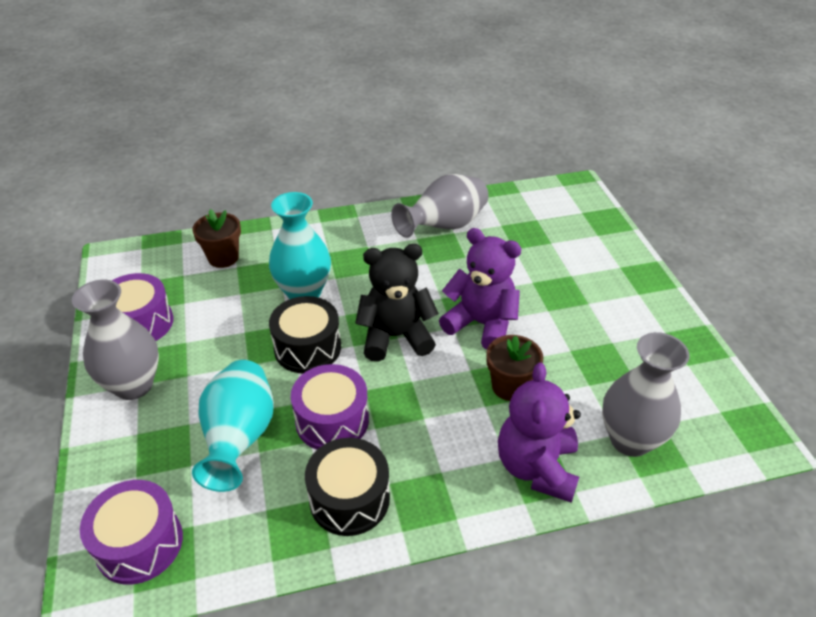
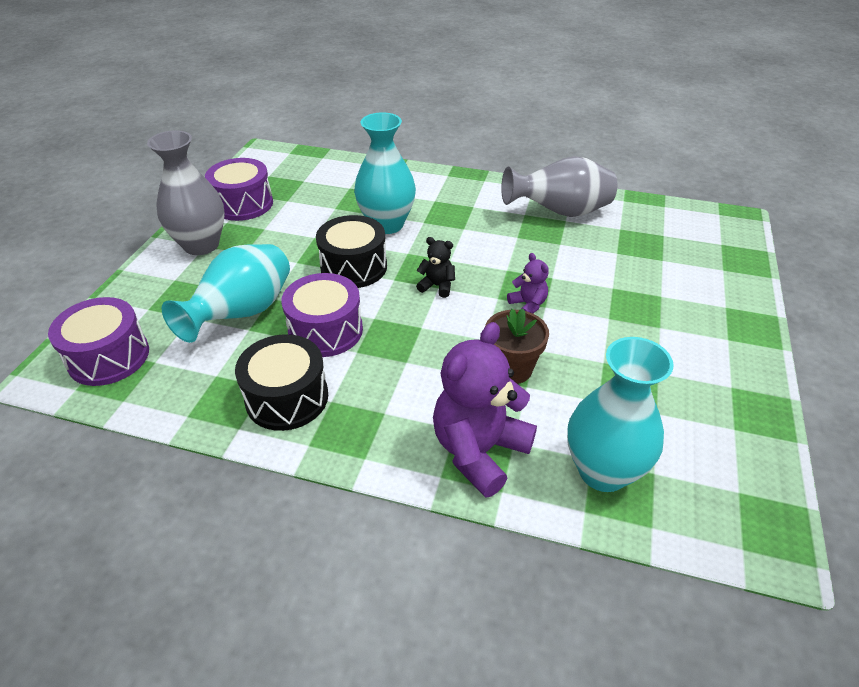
camera: 30 degrees right, 0 degrees up
(223, 258) = (344, 178): brown flower pot -> none
(395, 336) = (437, 286): black teddy bear -> black teddy bear, size x0.48
(481, 324) = (528, 305): purple teddy bear -> purple teddy bear, size x0.48
(630, 440) = (603, 471): grey vase -> turquoise vase

